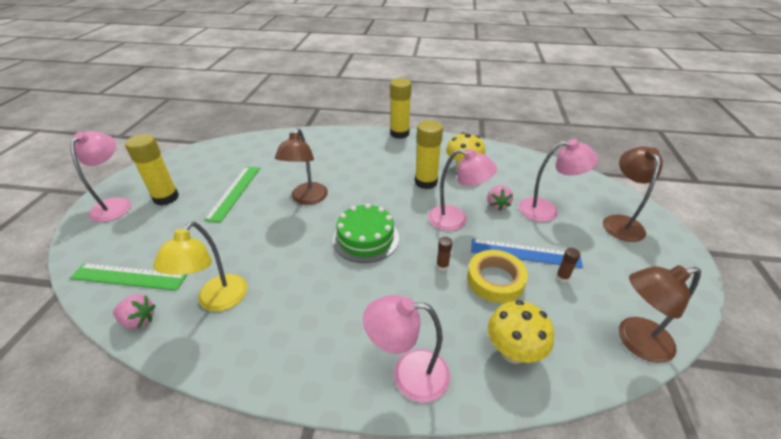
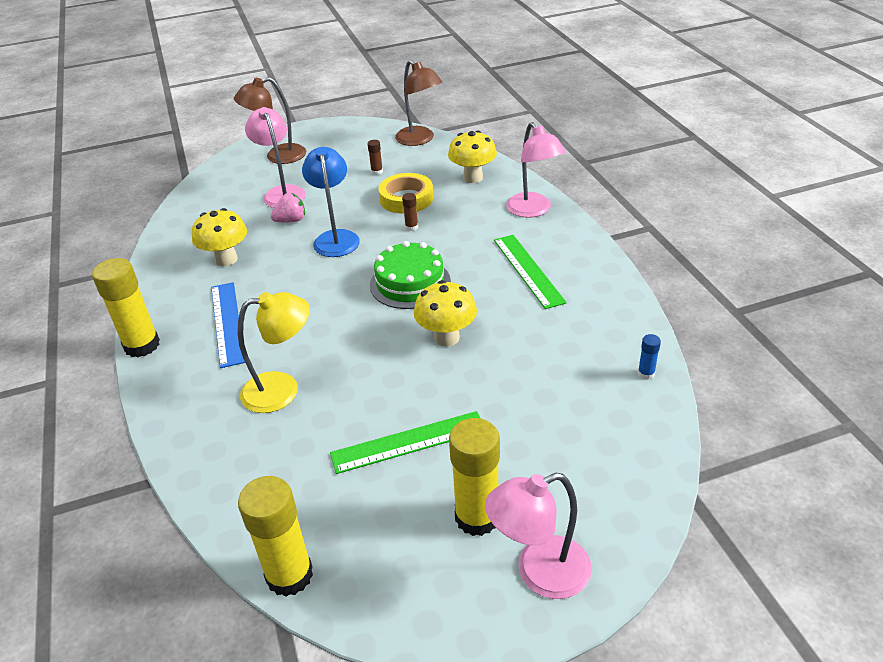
camera: 115 degrees left, 0 degrees up
(129, 277) = (619, 427): green ruler -> green ruler (528, 270)
(139, 320) = (646, 373): pink strawberry -> blue glue stick
(217, 301) = (575, 336): yellow lamp -> yellow lamp (282, 390)
(291, 234) = (446, 337): none -> yellow mushroom
(307, 199) = (373, 360): brown lamp -> none
(426, 182) = (273, 278): yellow glue stick -> yellow glue stick (289, 575)
(456, 220) = (335, 238): pink lamp -> blue lamp
(525, 253) = (359, 192): blue ruler -> blue ruler (227, 323)

